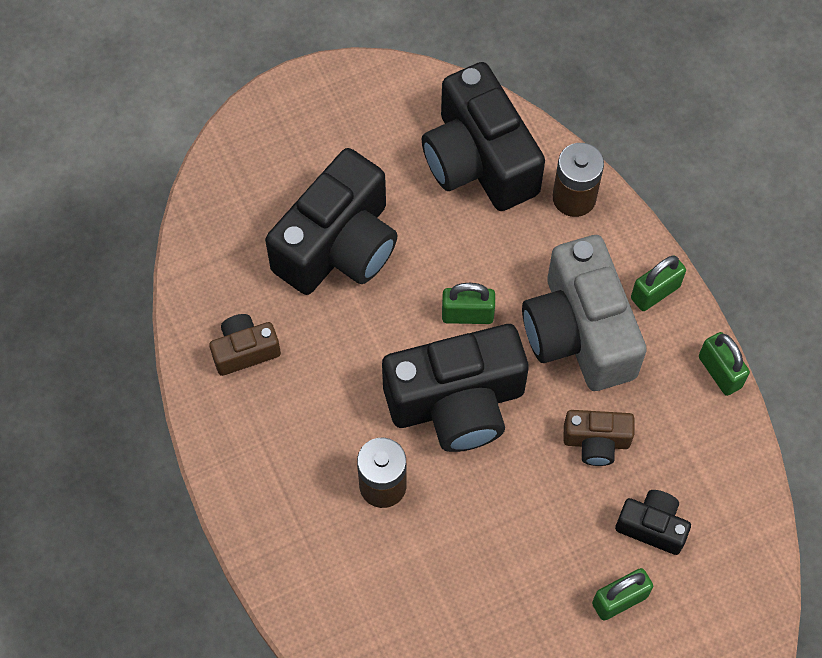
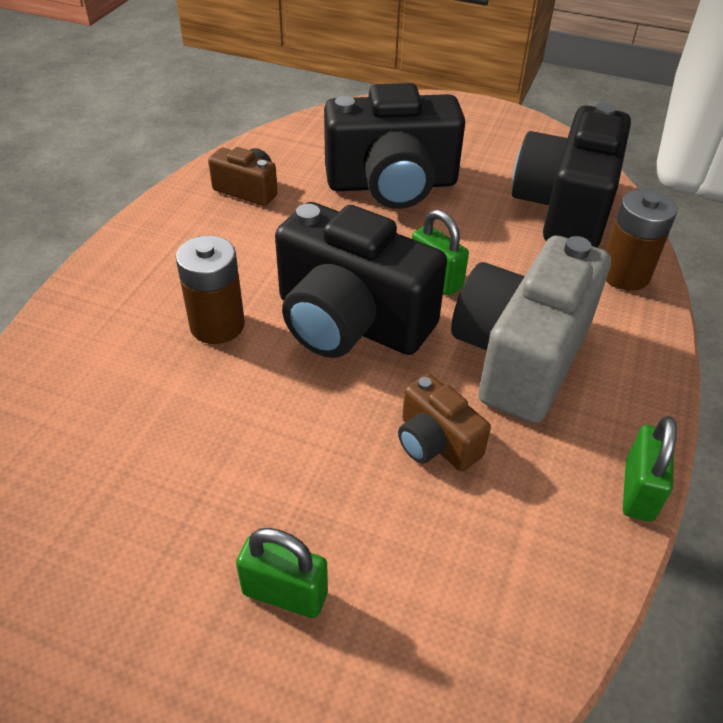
camera: 45 degrees right, 20 degrees down
(652, 526) = (404, 559): black camera -> none
(655, 292) = (633, 381): green padlock -> none

